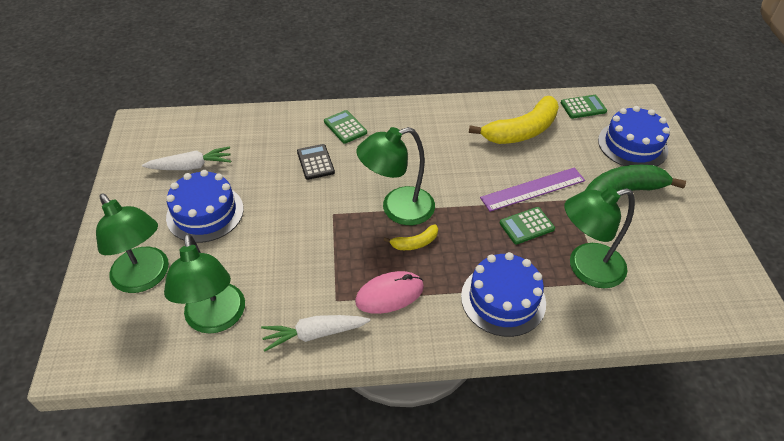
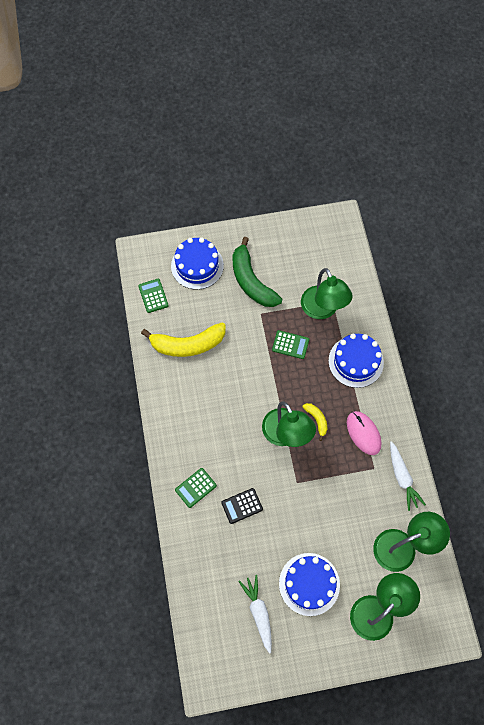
camera: 95 degrees left, 20 degrees up
(521, 131) = (188, 344): yellow banana -> yellow banana turned 120 degrees clockwise
(526, 226) = (290, 345): green calculator -> green calculator turned 45 degrees counterclockwise
(533, 189) = (253, 339): purple ruler -> none

